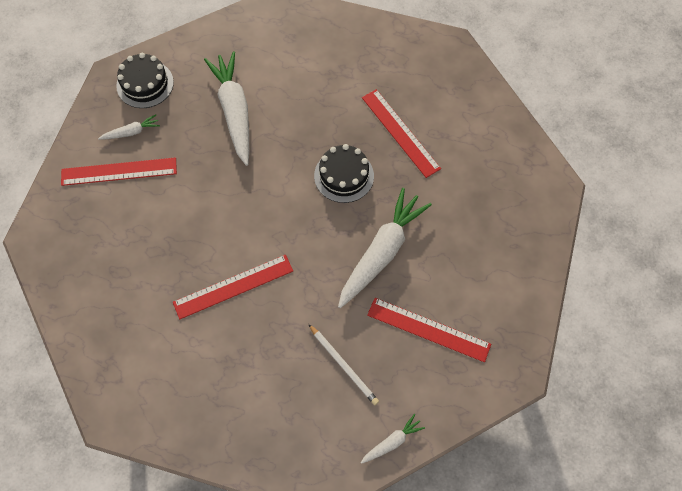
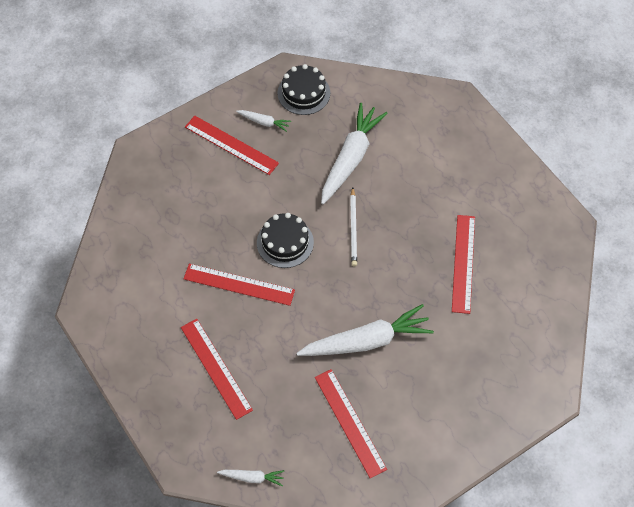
camera: 40 degrees right, 5 degrees down
(278, 373) = (216, 368): none -> red ruler
(343, 365) = (266, 399): white pencil -> white pencil (353, 229)
(344, 176) = (389, 264): black cake -> black cake (285, 242)

